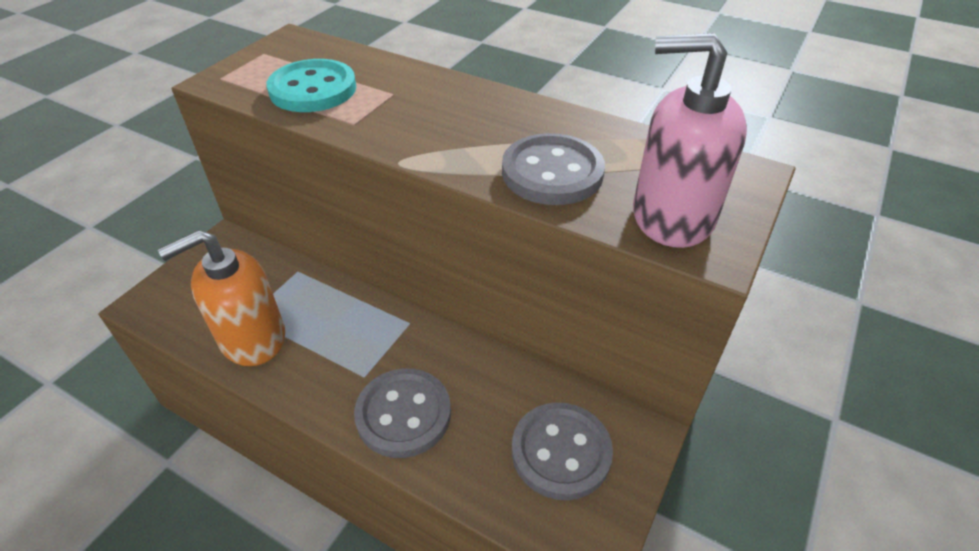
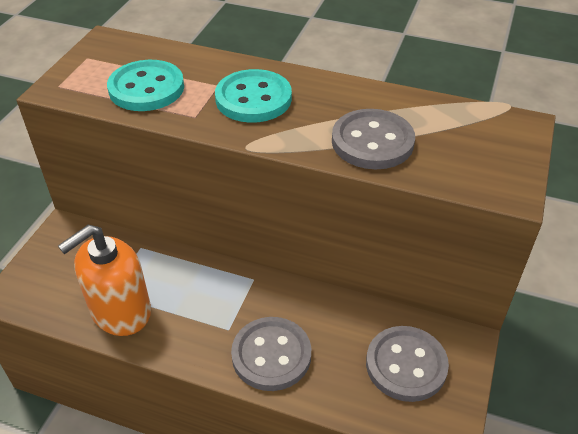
camera: 10 degrees left, 0 degrees up
(428, 111) = (253, 99): none -> turquoise button
(671, 216) = (473, 167): pink soap dispenser -> none

